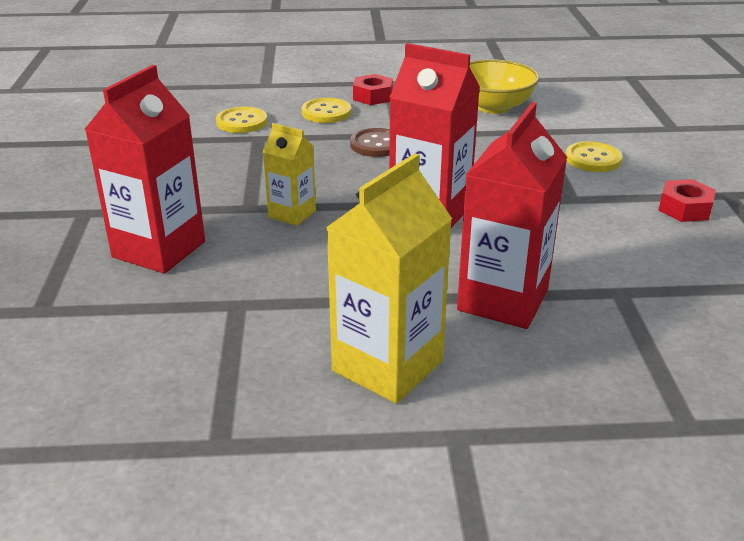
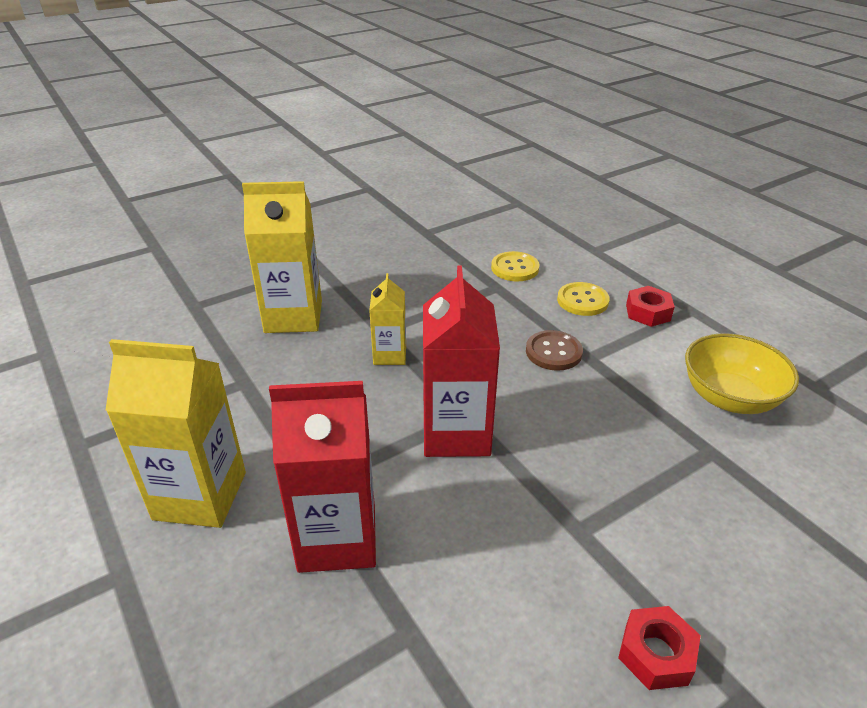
camera: 60 degrees right, 5 degrees up
(159, 249) = (293, 316): red carton -> yellow carton
(593, 159) = (695, 522): yellow button -> none

